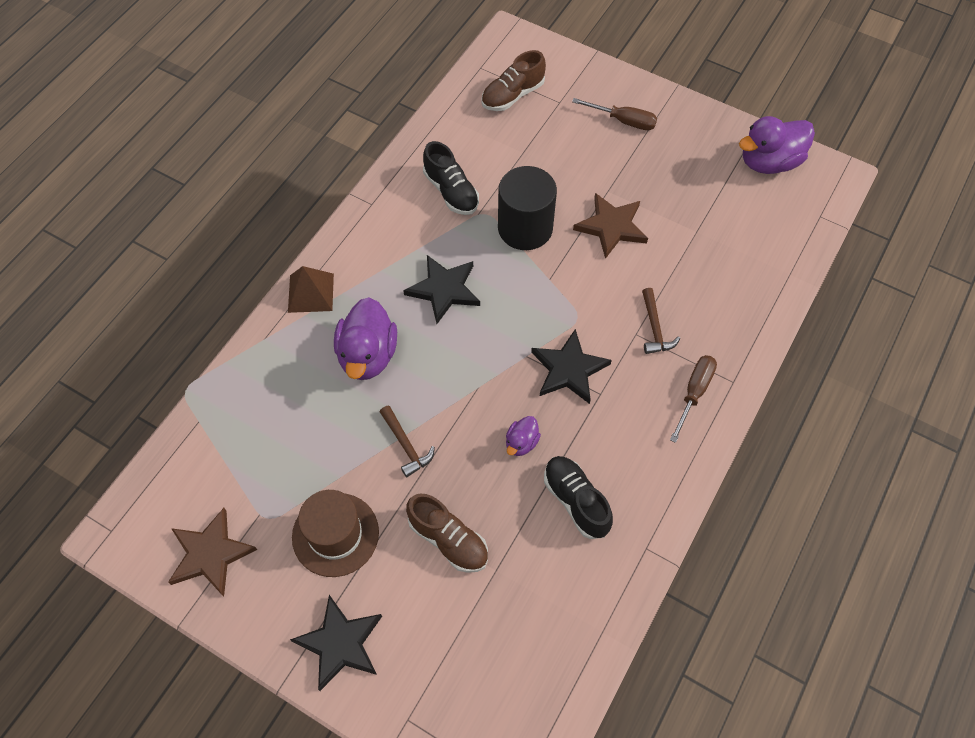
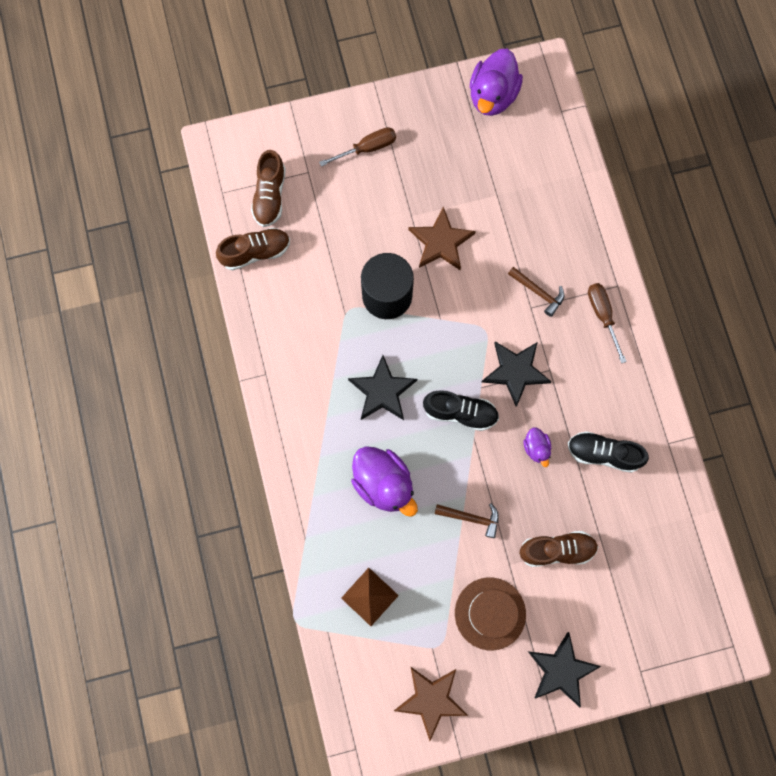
camera: 45 degrees left, 15 degrees up
(311, 292) = (298, 477): brown pyramid -> brown pyramid (369, 596)
(451, 191) = (309, 313): black shoe -> black shoe (460, 413)
(459, 122) = (255, 252): none -> brown shoe

